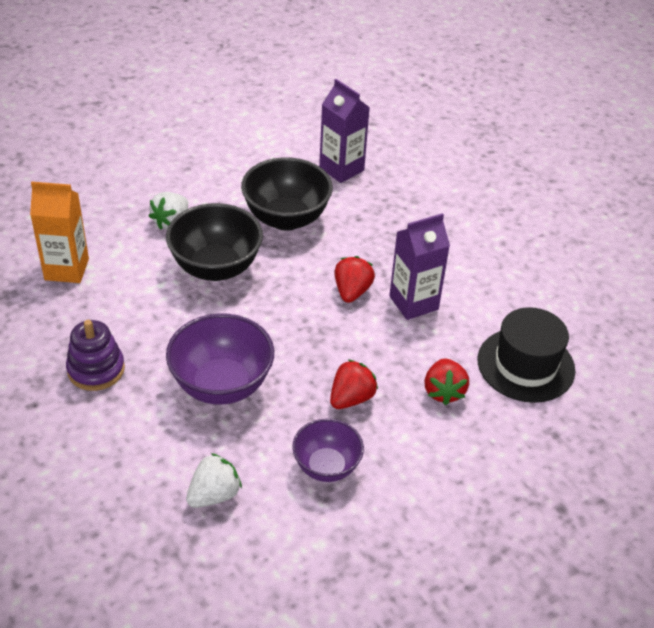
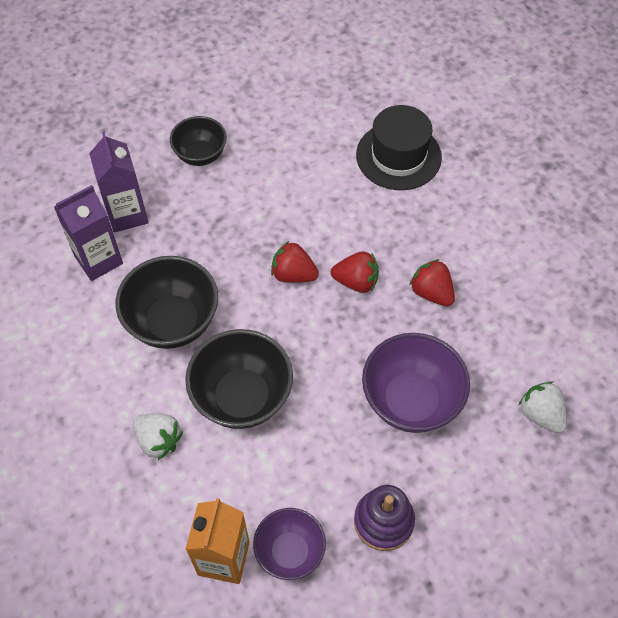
camera: 80 degrees left, 15 degrees up
(326, 466) = (508, 321): purple bowl -> purple bowl (290, 552)
(413, 303) = (314, 225): purple carton -> purple carton (127, 214)
(443, 391) = (426, 221): red strawberry -> red strawberry (356, 281)
(475, 217) = (200, 155): none -> black bowl

